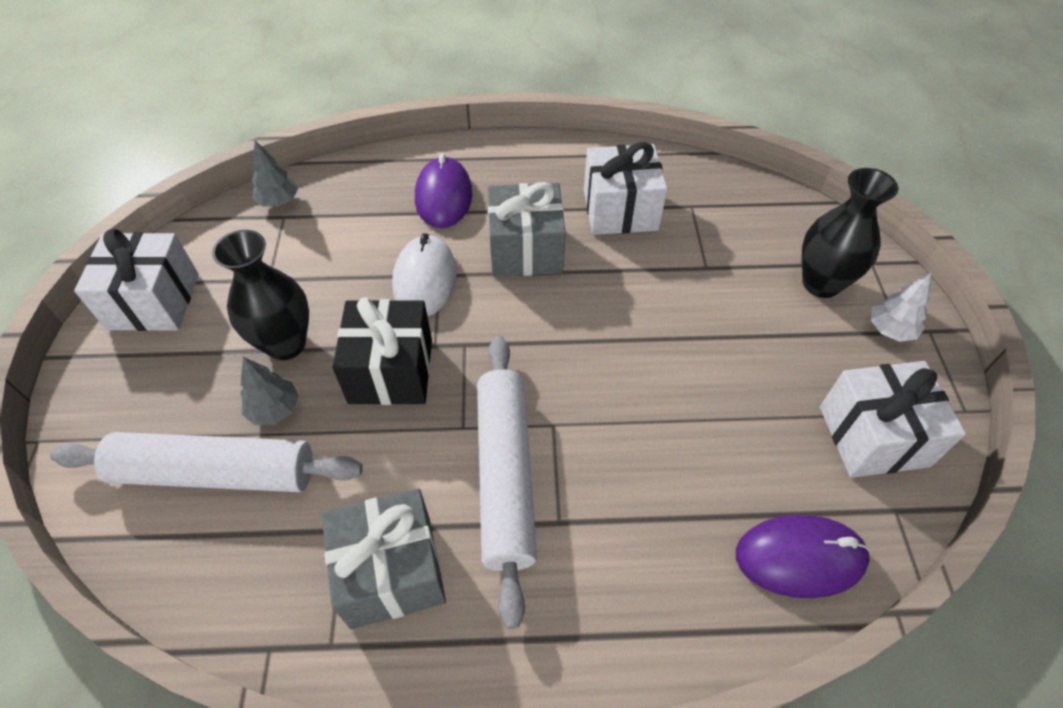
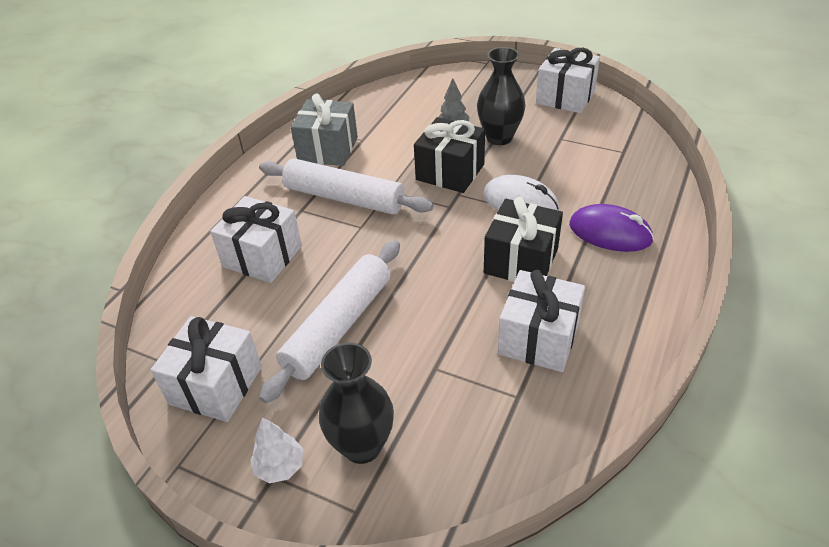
camera: 120 degrees right, 10 degrees down
(216, 472) = (427, 107): white rolling pin -> white rolling pin (339, 326)
(279, 201) = (641, 151): grey tree -> none
(526, 250) = (521, 261): grey gift -> black gift
(675, 514) = (262, 256): none -> white gift
(800, 557) = (191, 298): purple mouse -> none

